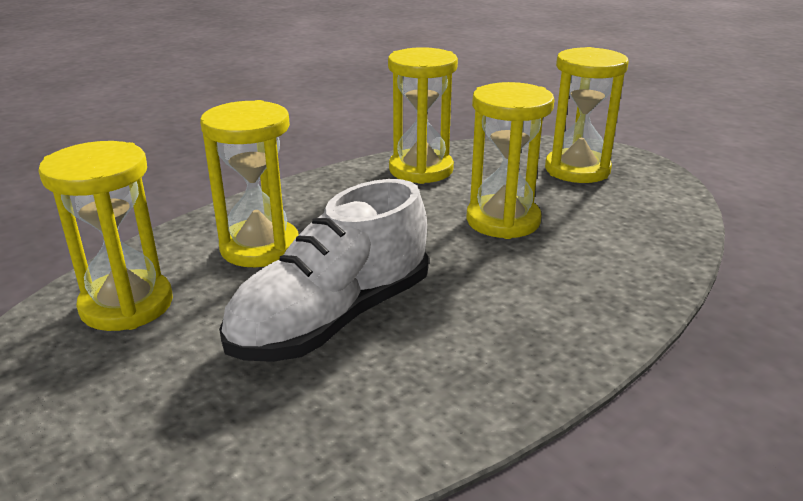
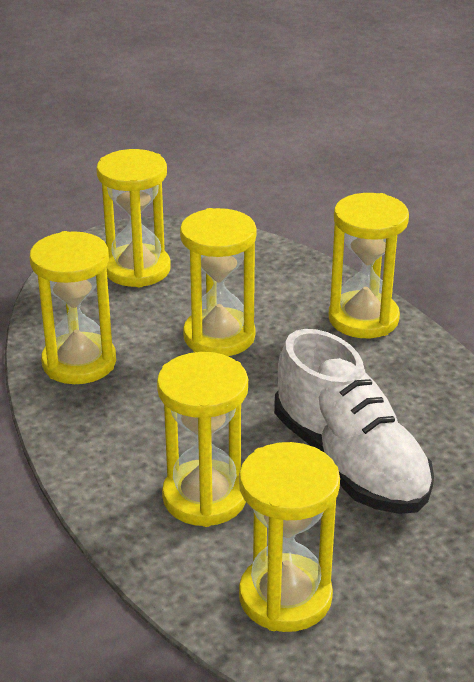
camera: 75 degrees left, 5 degrees up
(606, 299) = (363, 319): none -> yellow hourglass

